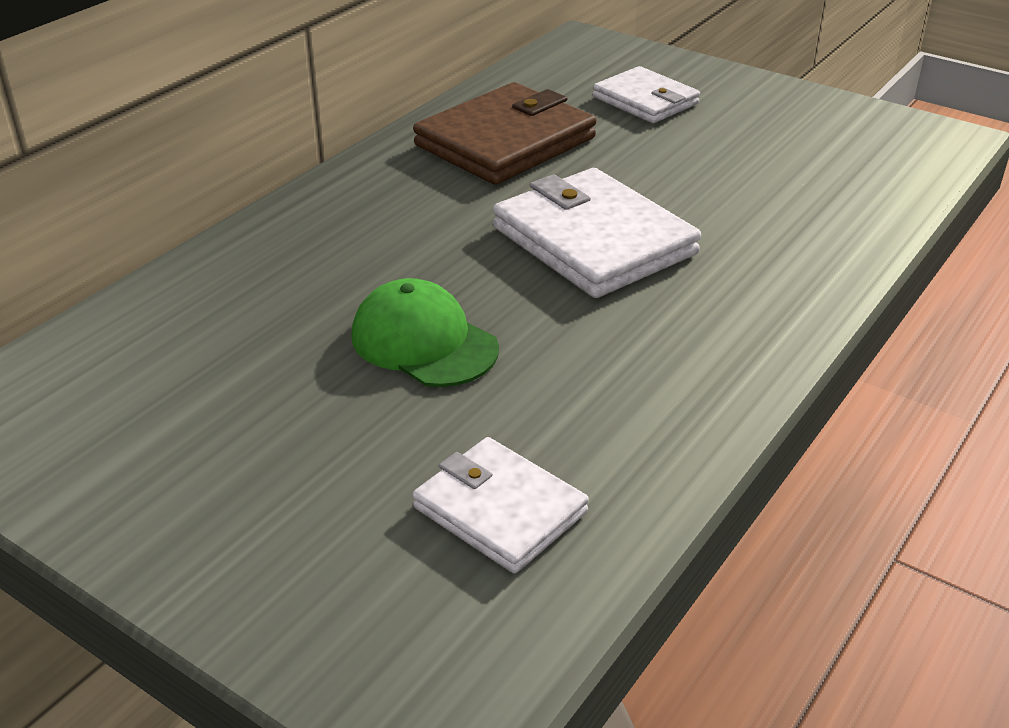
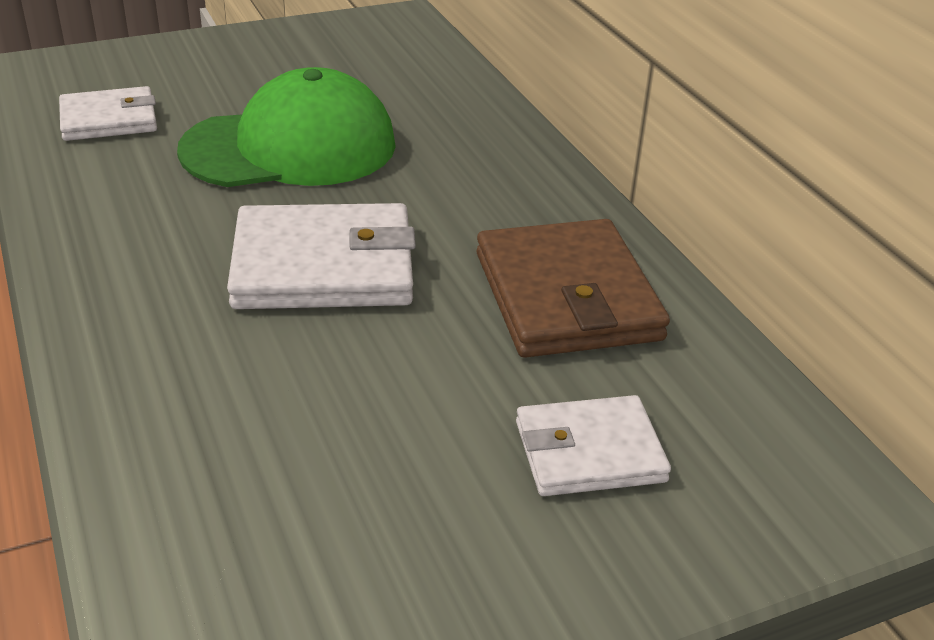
camera: 120 degrees right, 0 degrees up
(424, 342) = (290, 147): green cap -> green cap, size x1.68

